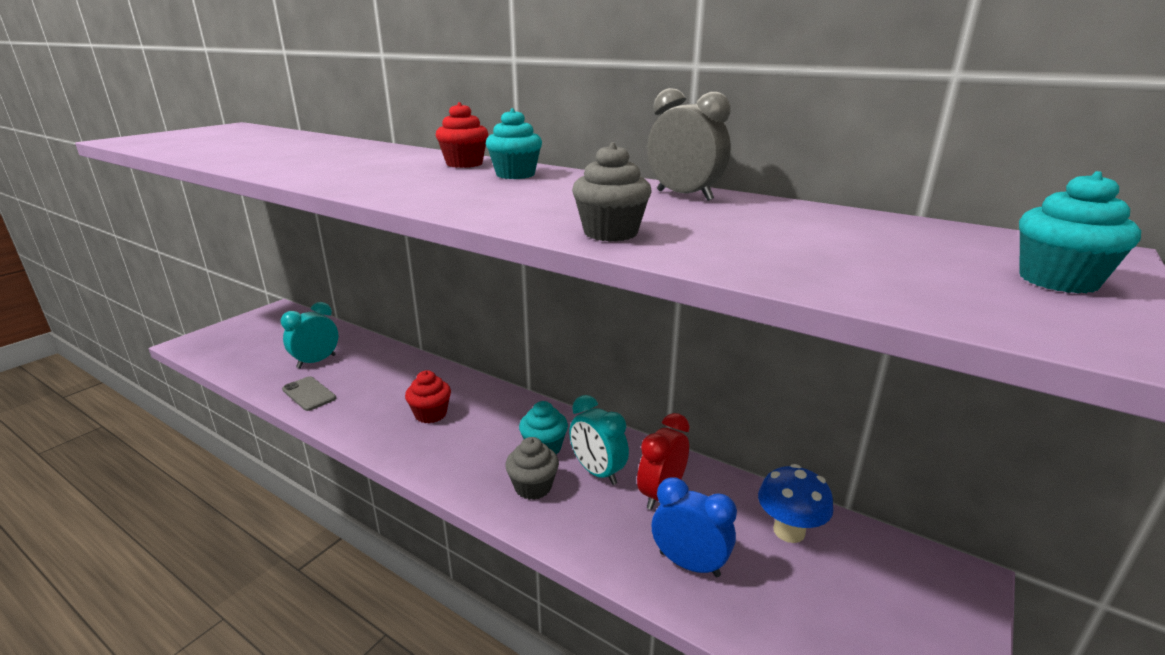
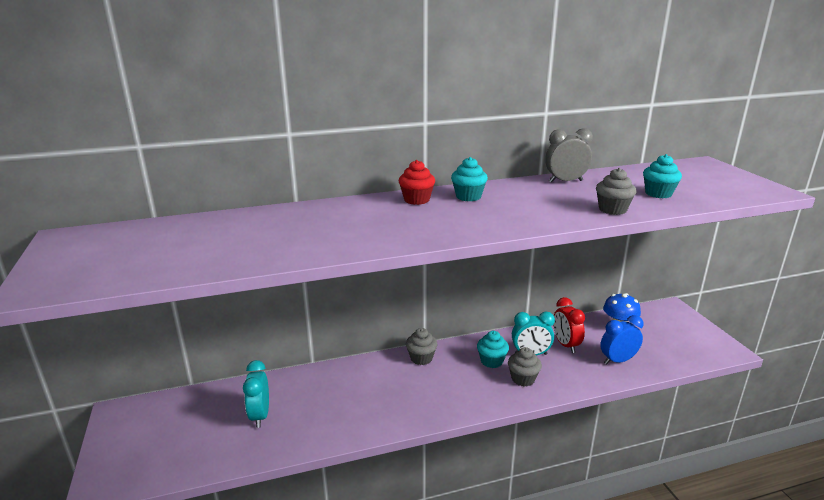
camera: 50 degrees left, 0 degrees up
(309, 394) = (309, 433): grey phone -> none
(431, 414) = (408, 387): red cupcake -> none
(493, 400) = (421, 358): none -> grey cupcake
(1058, 280) = (728, 177): turquoise cupcake -> turquoise cupcake (658, 194)

